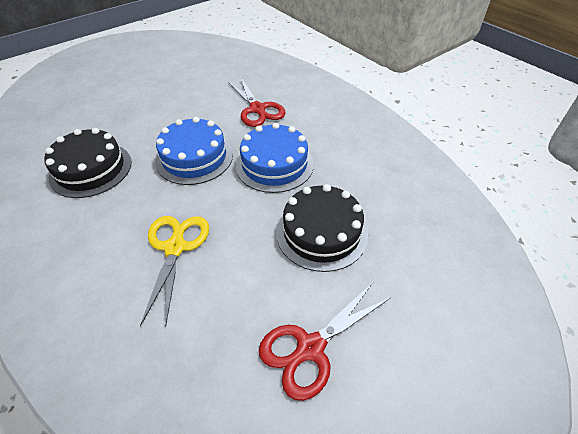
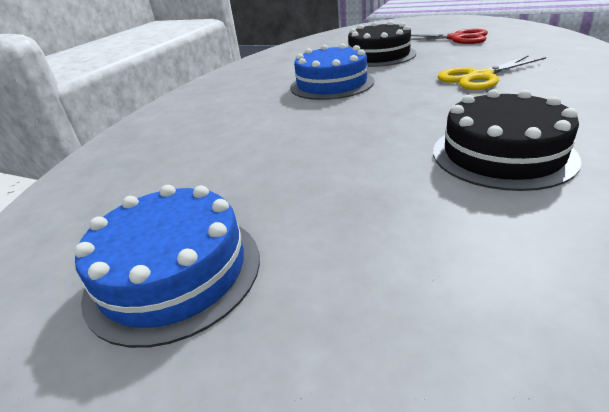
camera: 115 degrees left, 15 degrees down
(194, 157) = (375, 112): blue cake -> blue cake (174, 272)
(257, 109) = (246, 119): red scissors -> none

